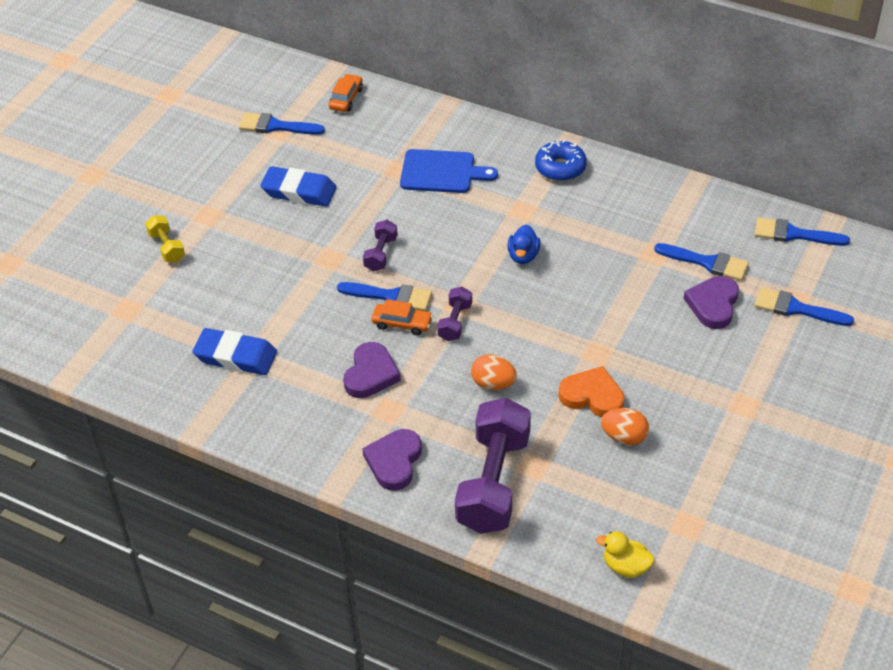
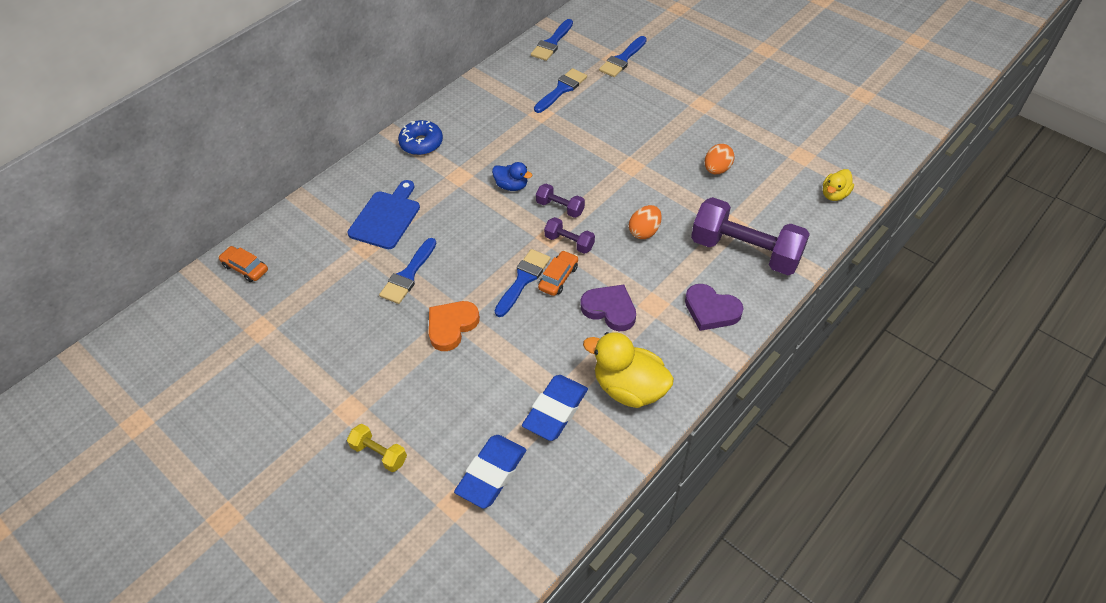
camera: 75 degrees left, 5 degrees up
(166, 247) = (379, 453): yellow dumbbell -> yellow dumbbell turned 45 degrees clockwise
(274, 408) = (629, 388): none -> yellow duck
(276, 126) = (250, 330): blue brush -> blue brush (408, 275)
(299, 191) = (355, 326): blue eraser -> blue eraser (491, 473)
(381, 254) = (468, 277): purple dumbbell -> purple dumbbell (560, 207)
(592, 396) = (673, 177): orange heart -> orange heart (451, 326)
(713, 304) = (604, 96): purple heart -> none

